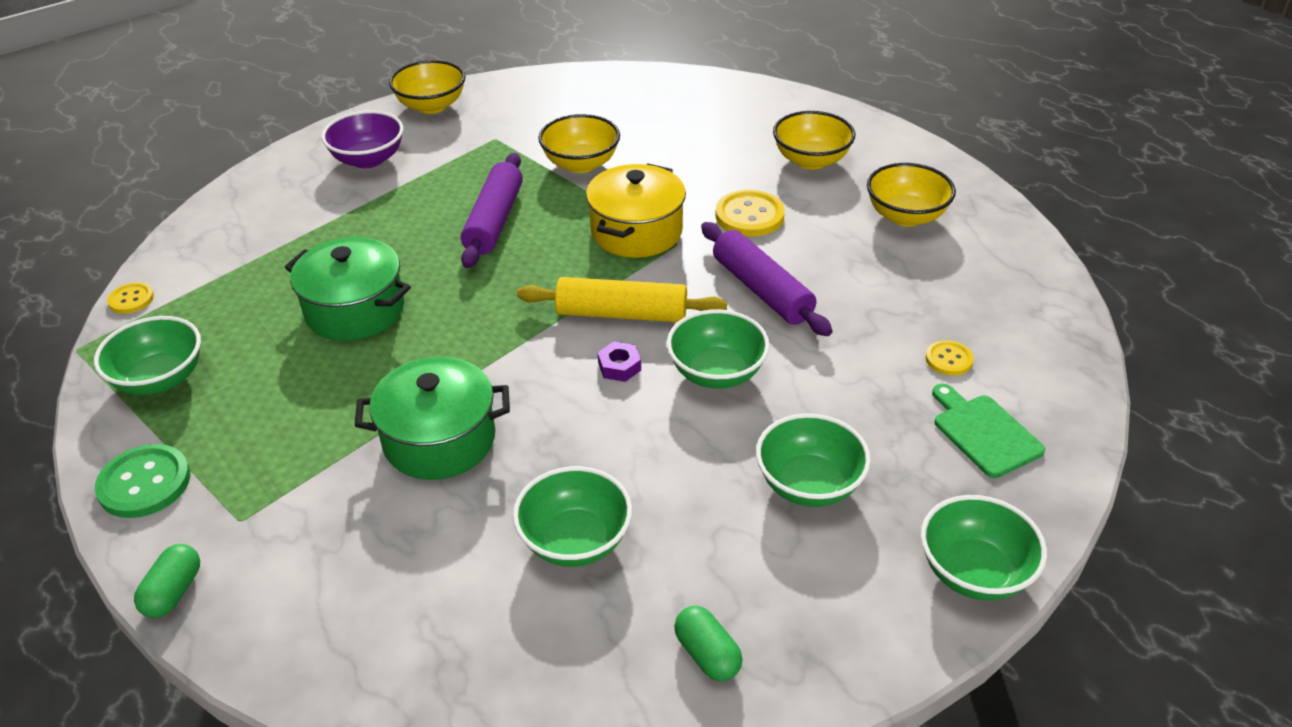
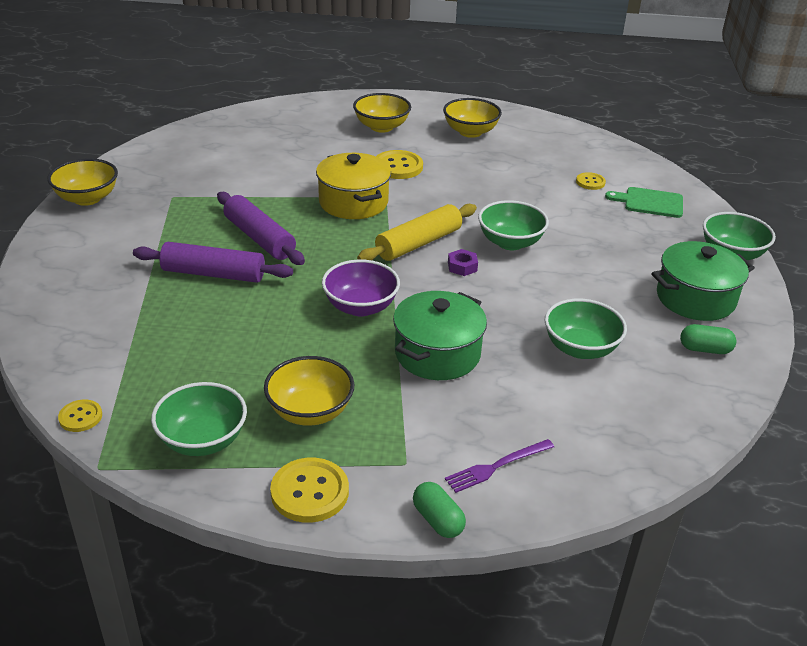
camera: 50 degrees left, 5 degrees down
(144, 483) = (309, 492): green button -> yellow button
(294, 589) = (497, 466): none -> purple fork
(355, 310) = (262, 327): green pot -> green pot (695, 298)
(368, 159) = (101, 248): purple bowl -> purple bowl (360, 307)
(581, 164) = (256, 185): yellow bowl -> yellow bowl (310, 411)
(762, 290) = (465, 196): purple rolling pin -> purple rolling pin (213, 274)
(809, 484) = (626, 262): green bowl -> none

